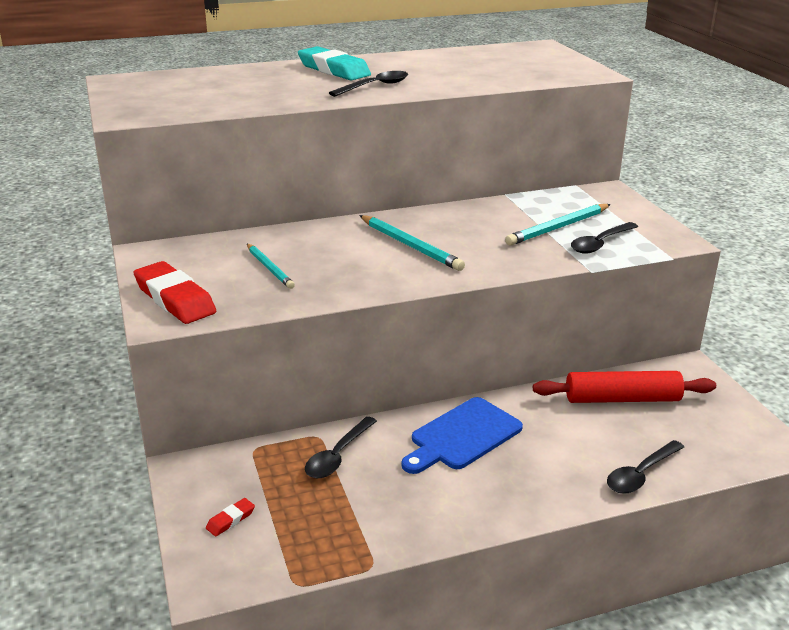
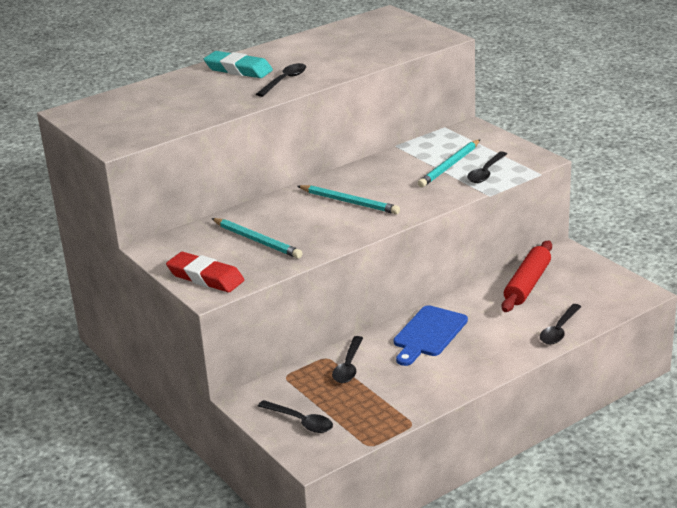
camera: 15 degrees left, 0 degrees up
(230, 520) = (300, 421): red eraser -> black spoon
(269, 268) = (257, 241): turquoise pencil -> turquoise pencil, size x1.50
(622, 399) = (527, 284): red rolling pin -> red rolling pin turned 45 degrees counterclockwise

